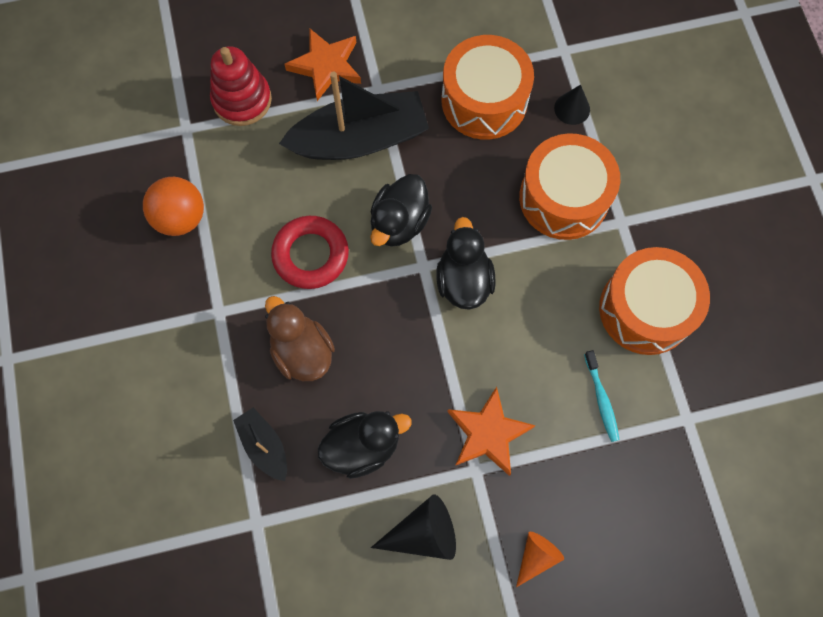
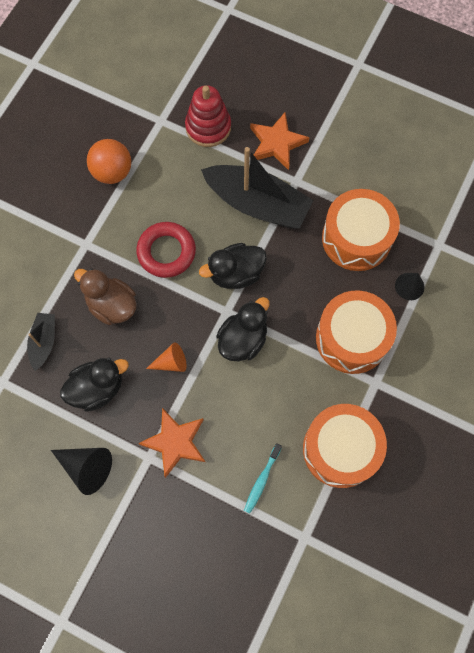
camera: 40 degrees right, 0 degrees up
(302, 351) = (112, 305): brown duck -> brown duck turned 60 degrees counterclockwise
(362, 446) = (97, 388): black duck -> black duck turned 45 degrees counterclockwise
(536, 556) = (138, 538): orange cone -> orange cone (171, 362)

